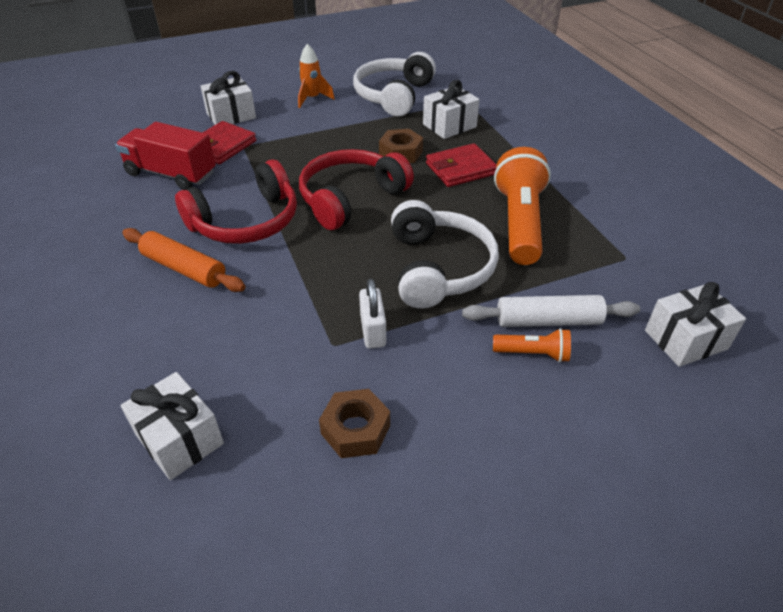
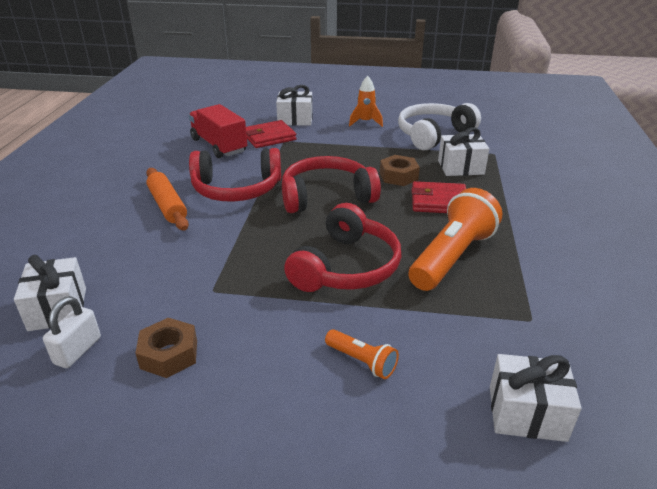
camera: 30 degrees right, 10 degrees down
(373, 331) = (250, 292): white padlock -> white padlock (77, 350)
(438, 268) = (346, 267): white headphones -> red headphones
(548, 321) = (401, 342): white rolling pin -> none

